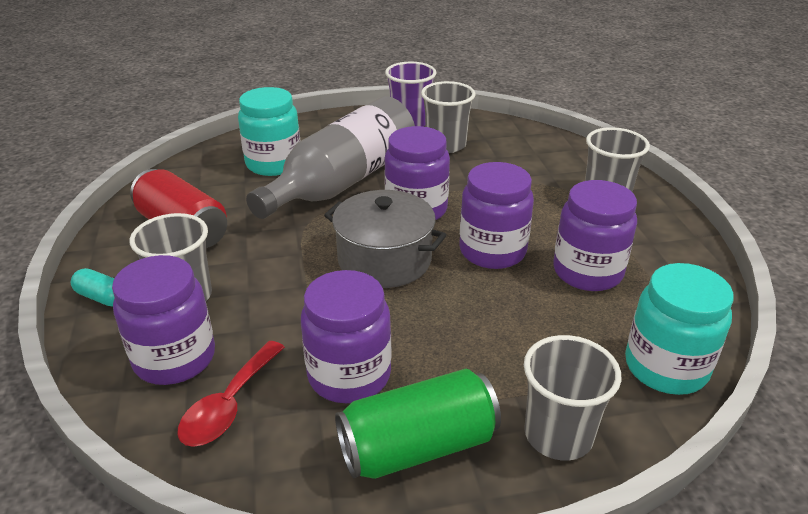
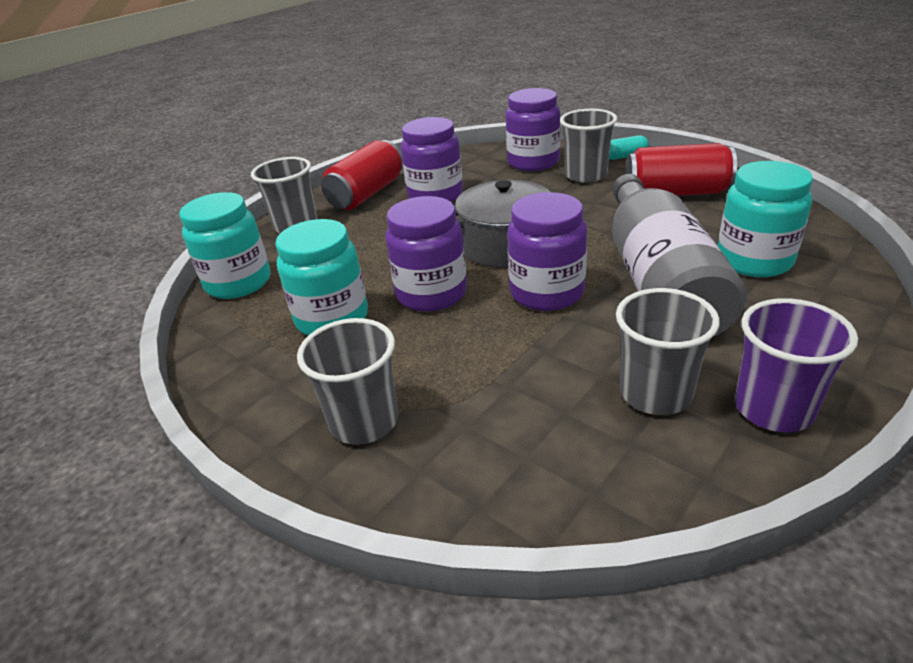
camera: 145 degrees right, 0 degrees up
(229, 405) = (476, 166): red spoon -> none
(417, 446) = (367, 194): green can -> red can
(587, 272) = (332, 318): purple jar -> turquoise jar

